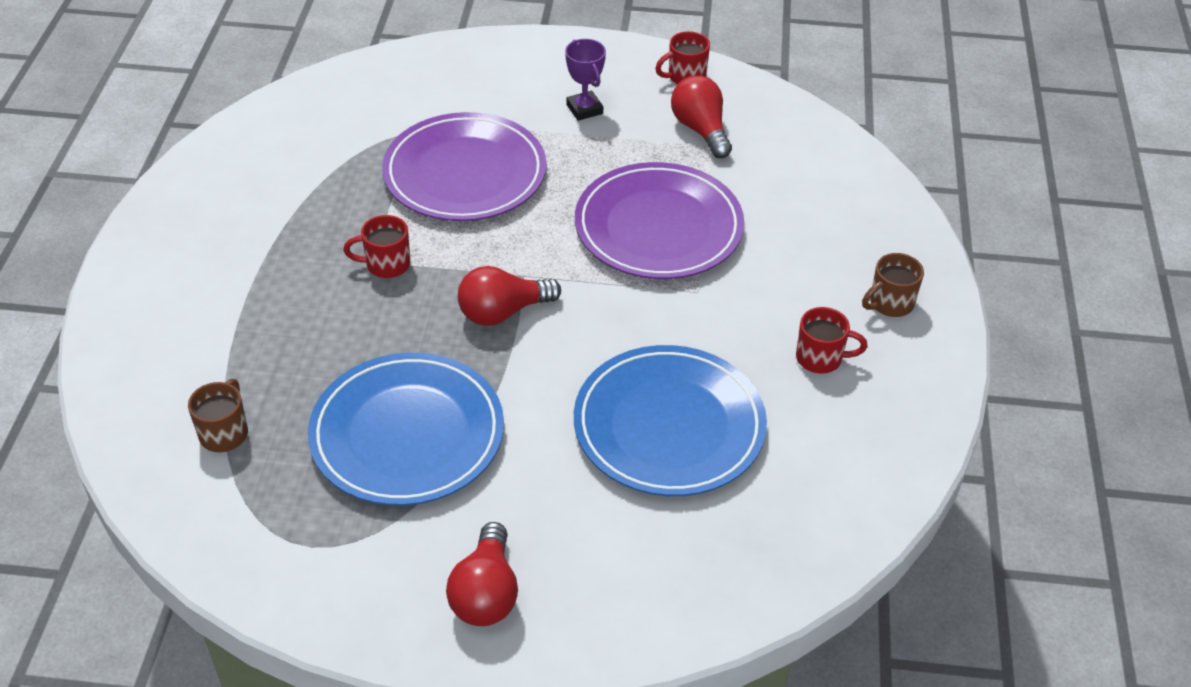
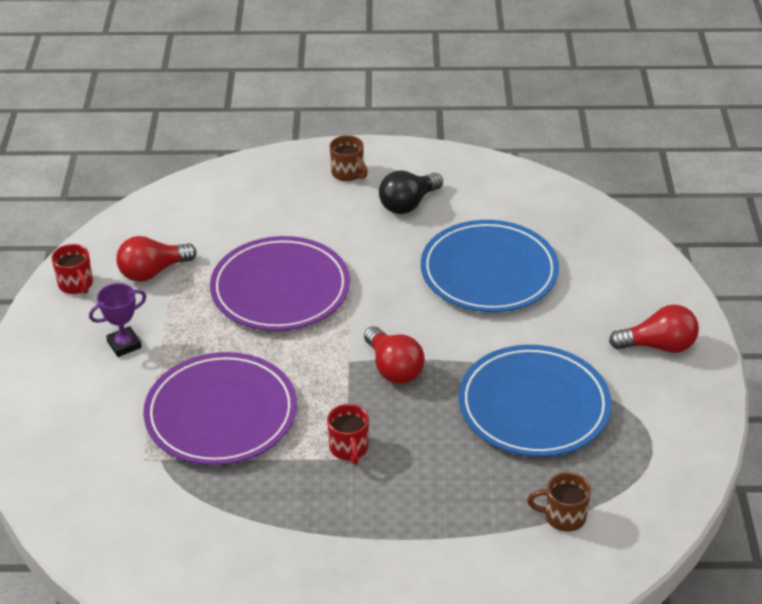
camera: 95 degrees left, 5 degrees down
(820, 358) = (408, 204): red mug -> black light bulb

